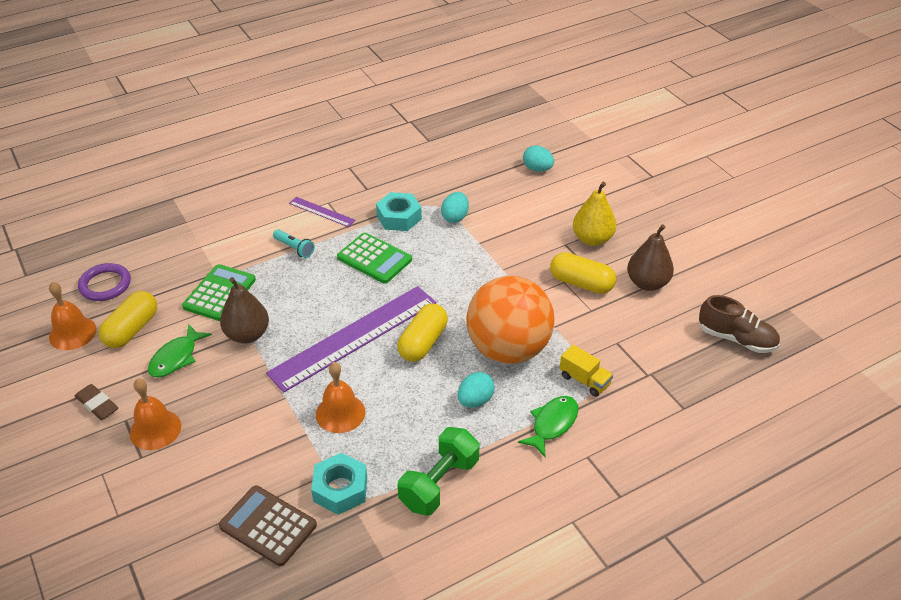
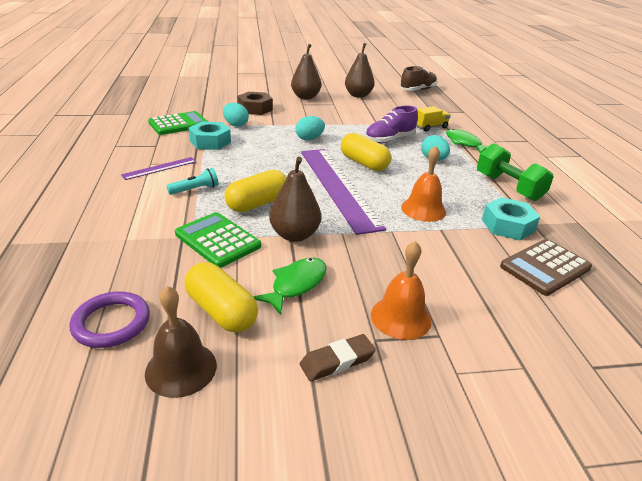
camera: 70 degrees left, 10 degrees down
(72, 333) = (181, 368): orange bell -> brown bell
(176, 357) = (296, 285): green fish -> green fish turned 105 degrees counterclockwise
(374, 259) = (250, 160): green calculator -> green calculator (179, 124)
(508, 349) = (389, 140): orange ball -> purple shoe
(514, 213) = (255, 109): none -> brown nut
(537, 169) = (217, 93): turquoise egg -> turquoise egg (309, 139)
(581, 283) = (344, 109): yellow capsule -> yellow capsule (258, 204)
(592, 239) = (305, 97): yellow pear -> brown pear

